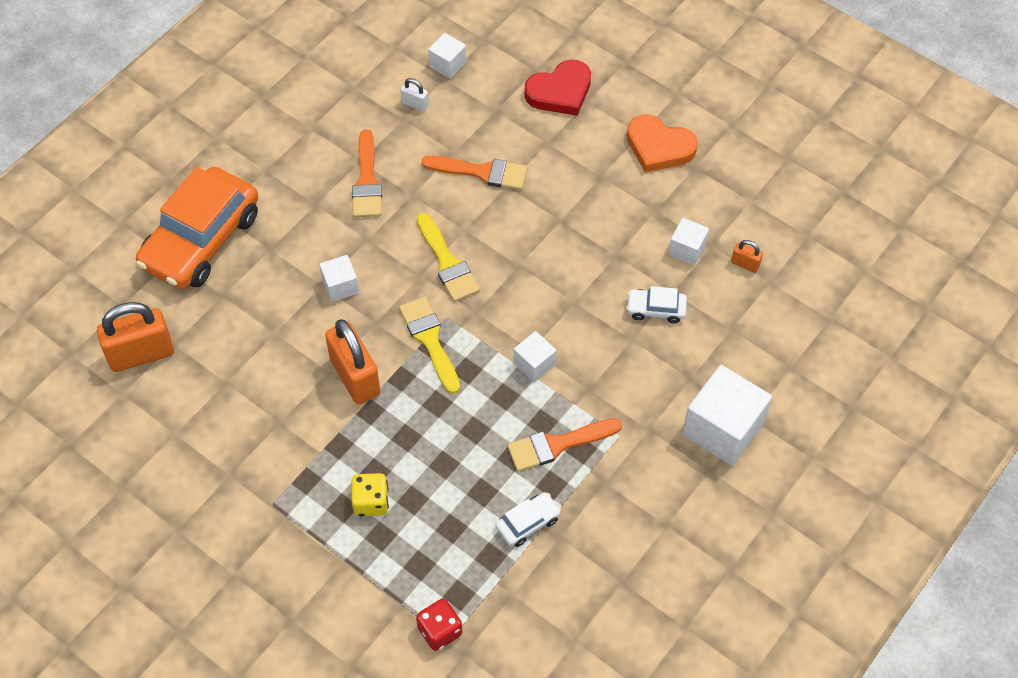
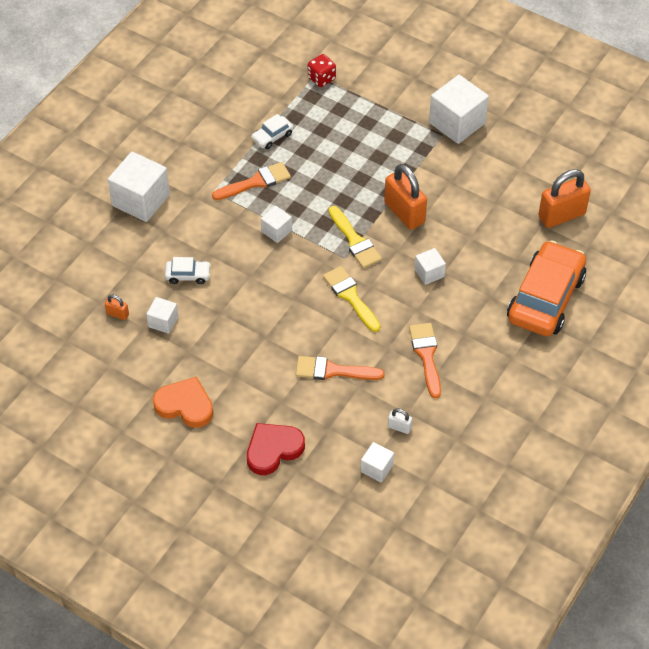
camera: 175 degrees right, 5 degrees down
(245, 523) = (457, 123): none -> white cube
(371, 502) = (377, 140): yellow dice -> none

